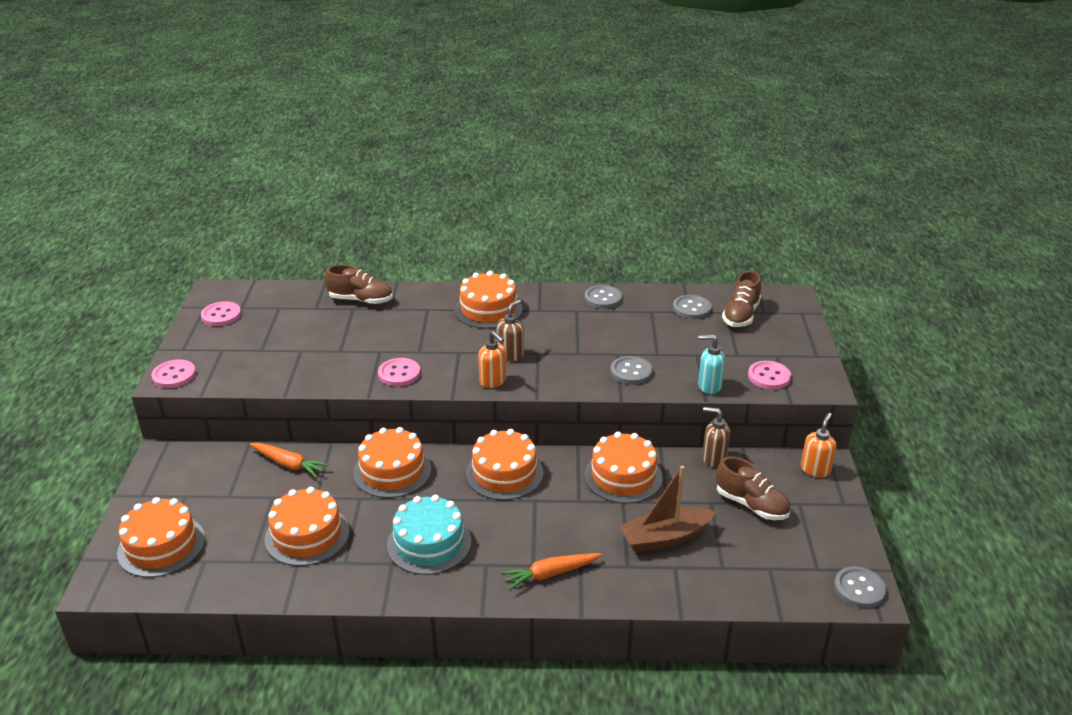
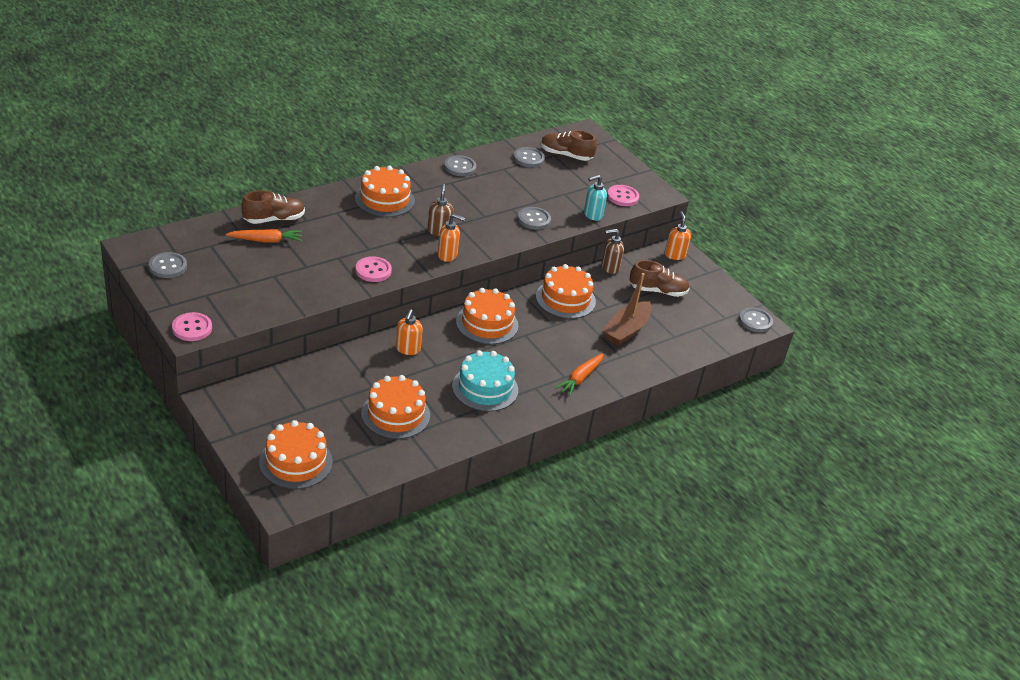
camera: 40 degrees left, 5 degrees up
(221, 315) = (168, 266): pink button -> grey button
(288, 464) = (324, 371): orange carrot -> orange carrot (266, 240)
(392, 471) = (407, 349): orange cake -> orange soap dispenser
(741, 315) = (566, 155): brown shoe -> brown shoe turned 120 degrees clockwise

